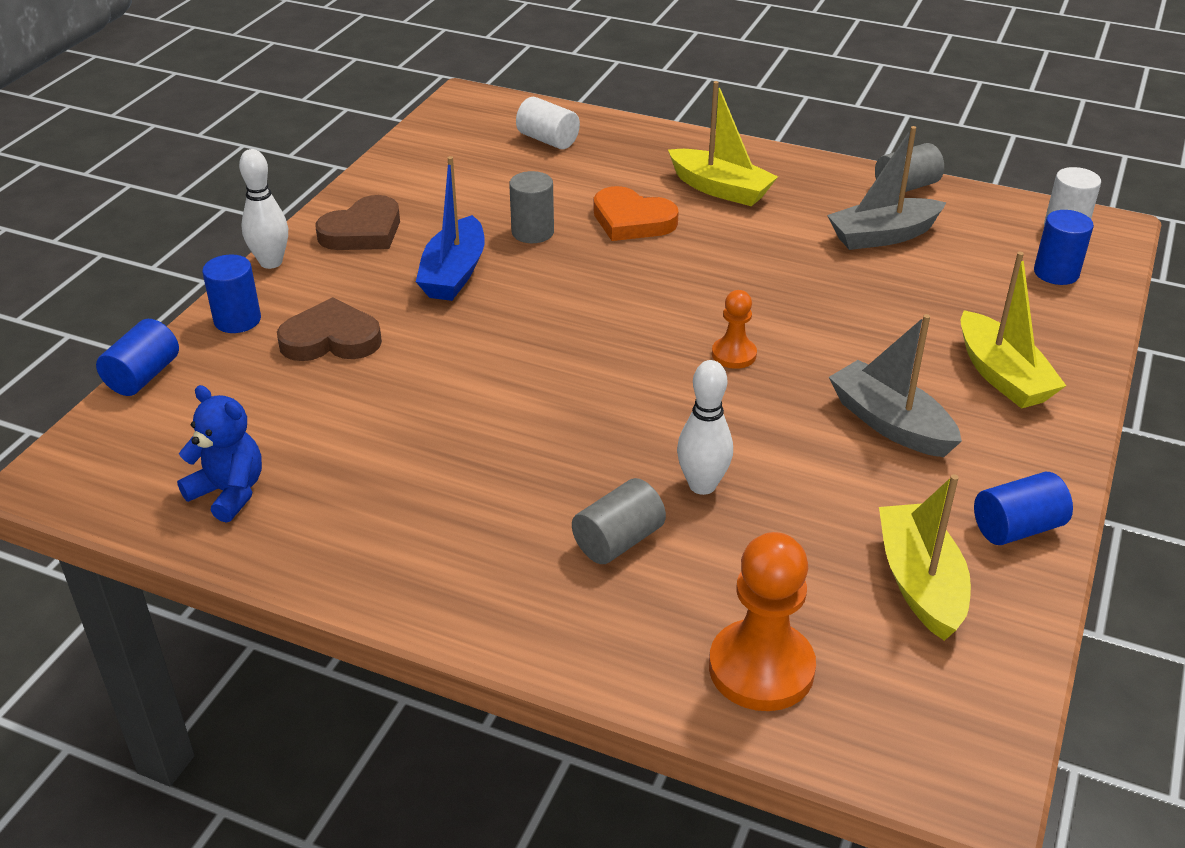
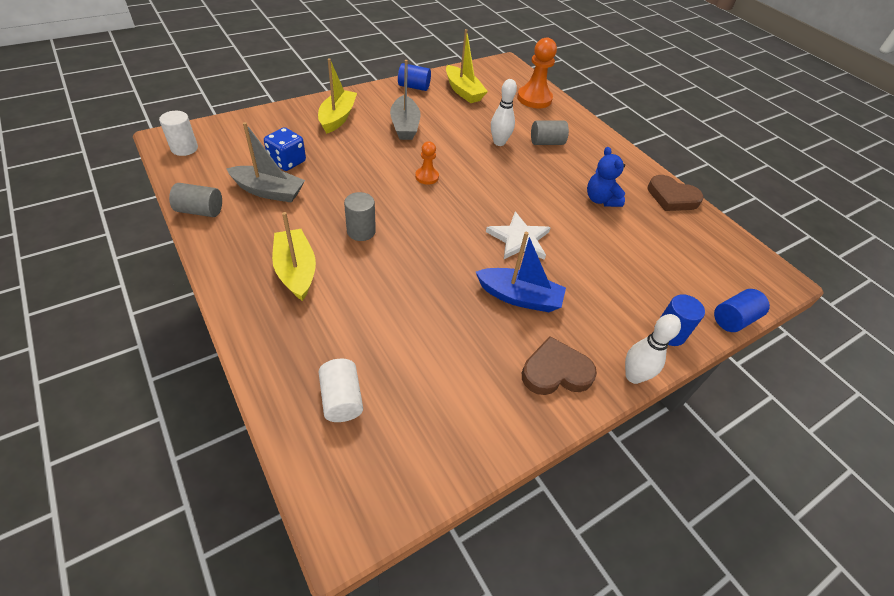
camera: 150 degrees left, 10 degrees up
(229, 493) = (694, 230): blue teddy bear -> blue teddy bear (600, 200)
(331, 339) = (617, 288): brown heart -> brown heart (672, 197)
(454, 273) = (519, 297): blue boat -> blue boat turned 60 degrees clockwise
(511, 335) = (519, 239): none -> white star
(532, 232) = (446, 303): grey cylinder -> grey cylinder (361, 231)
(632, 220) = (378, 277): orange heart -> none
(920, 582) = (463, 91): yellow boat -> yellow boat turned 60 degrees counterclockwise
(932, 276) = (287, 162): none -> blue dice
(1056, 273) = (236, 135): blue cylinder -> none

